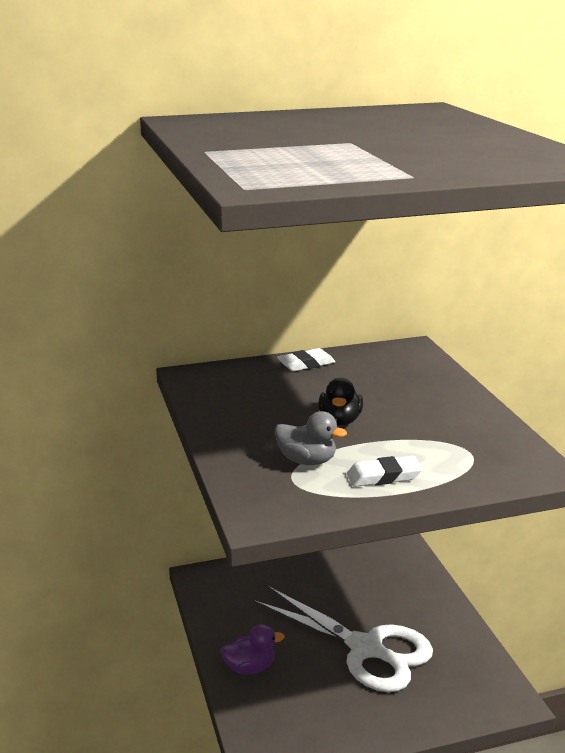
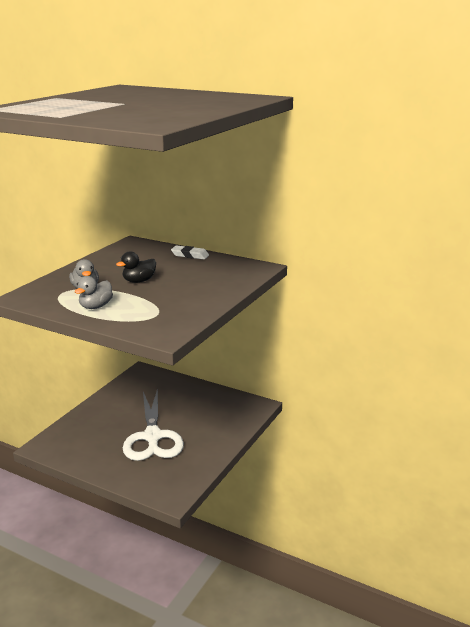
camera: 45 degrees right, 0 degrees up
(250, 667) = (96, 414): purple duck -> none
(384, 476) = (96, 306): white eraser -> grey duck

